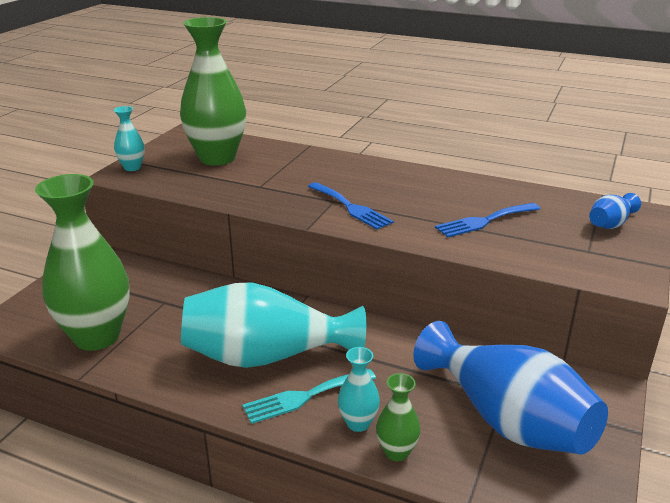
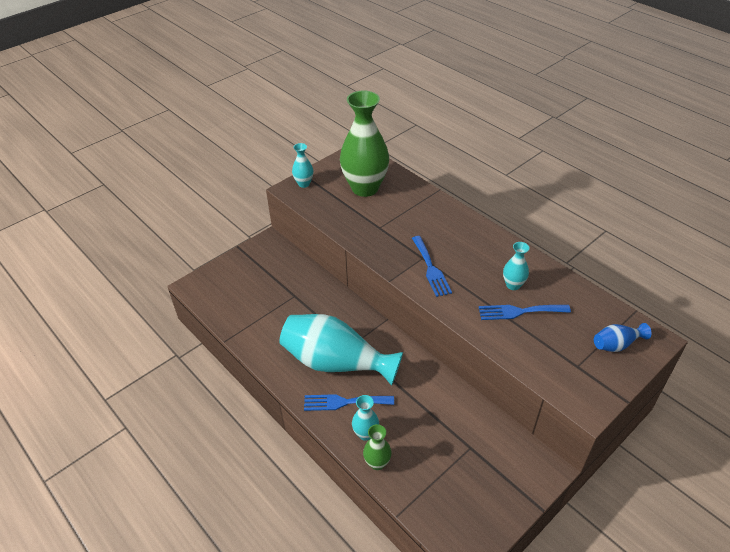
camera: 25 degrees right, 15 degrees up
(97, 336) = (244, 312): green vase -> none
(304, 396) = (344, 402): turquoise fork -> blue fork
(458, 201) = (513, 285): none -> turquoise vase
(506, 419) = (459, 466): blue vase -> none

